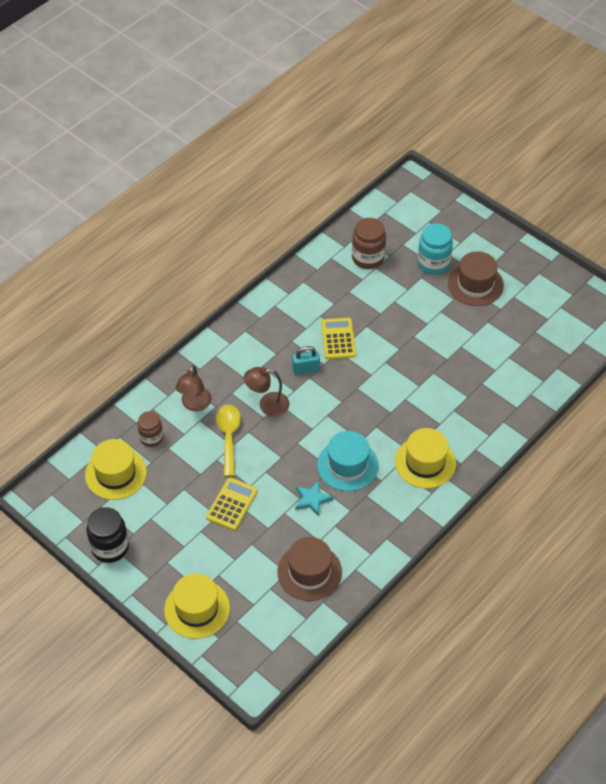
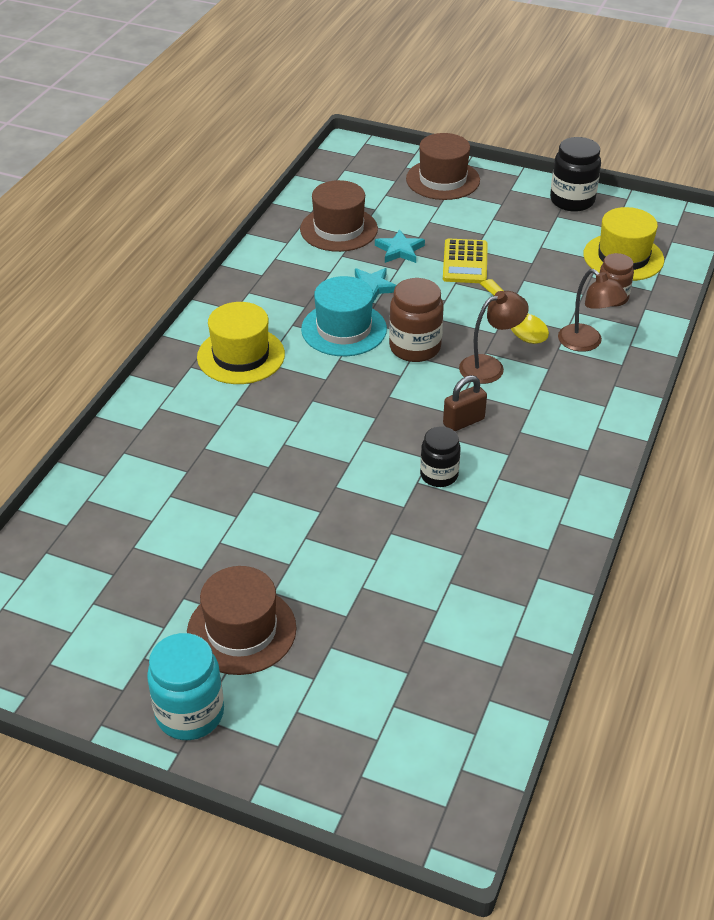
camera: 160 degrees right, 10 degrees down
(194, 405) = (586, 343): brown lamp -> brown lamp turned 150 degrees clockwise
(197, 609) = (443, 180): yellow hat -> brown hat
(273, 532) = (400, 250): none -> turquoise star
(306, 369) = (463, 422): turquoise padlock -> brown padlock
(338, 339) = (439, 475): yellow calculator -> black jar
(368, 258) = (460, 624): brown jar -> brown jar (415, 348)
(433, 263) = (334, 649): turquoise jar -> turquoise jar (190, 714)

